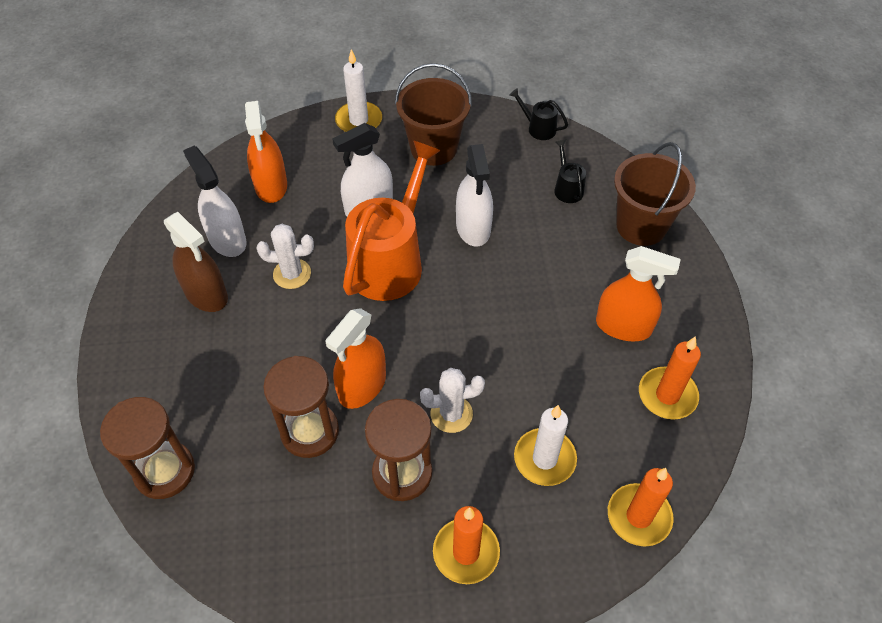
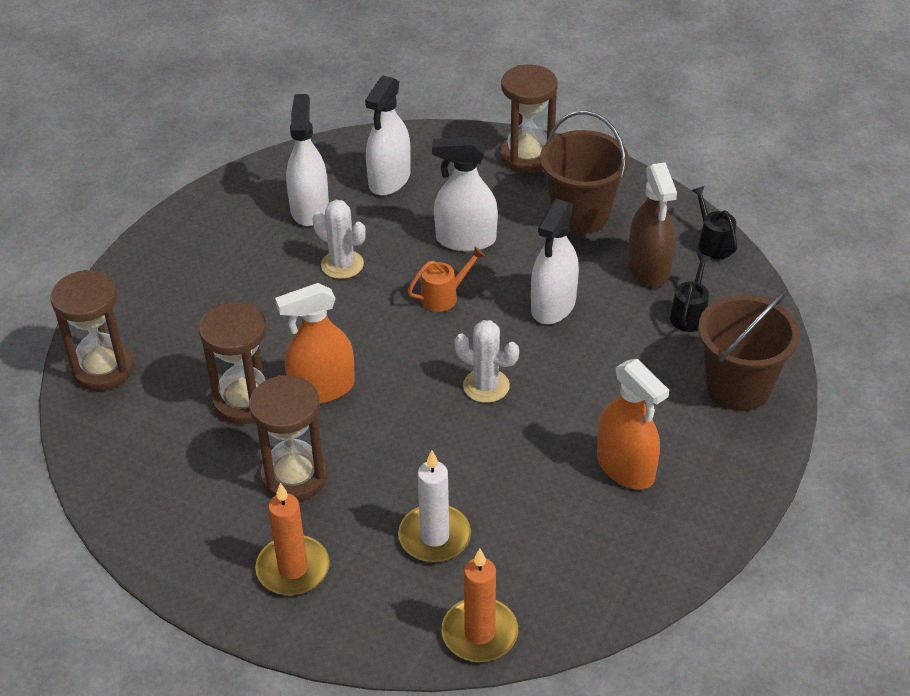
camera: 35 degrees right, 10 degrees down
(206, 294) = (253, 246): brown spray bottle -> brown spray bottle (648, 268)
(271, 186) = (389, 179): orange spray bottle -> white spray bottle
(359, 121) = (527, 156): white candle -> brown hourglass
(391, 260) = (444, 296): orange watering can -> orange watering can, size x0.42
(451, 414) = (382, 453): white cactus -> white cactus (486, 386)
(667, 395) = (611, 550): orange candle -> none

